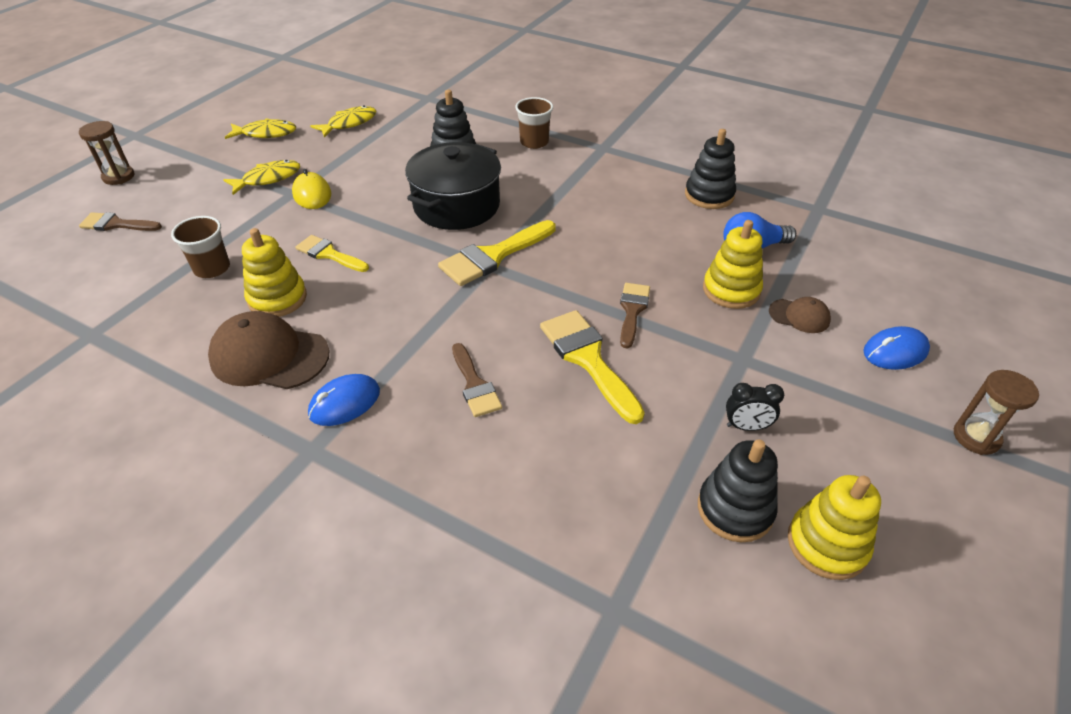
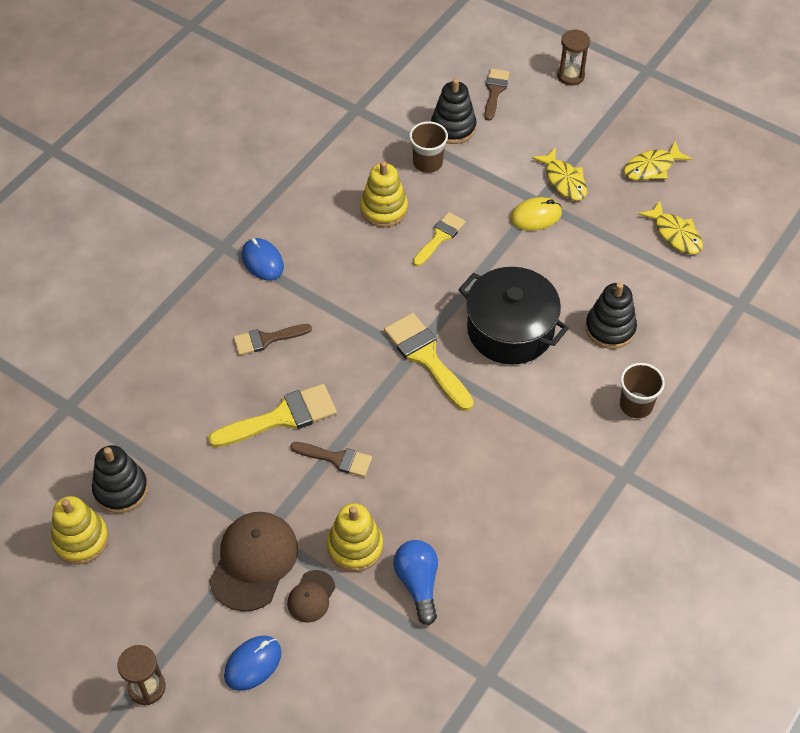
camera: 95 degrees right, 10 degrees up
(266, 133) = (652, 167): yellow fish -> yellow fish turned 60 degrees clockwise
(269, 356) = (318, 213): brown cap -> brown cap (254, 562)
(709, 195) = (519, 565): black stacking toy -> black stacking toy (453, 127)
(746, 427) = (191, 516): black clock -> none
(895, 351) = (253, 664): blue mouse -> blue mouse turned 60 degrees clockwise

